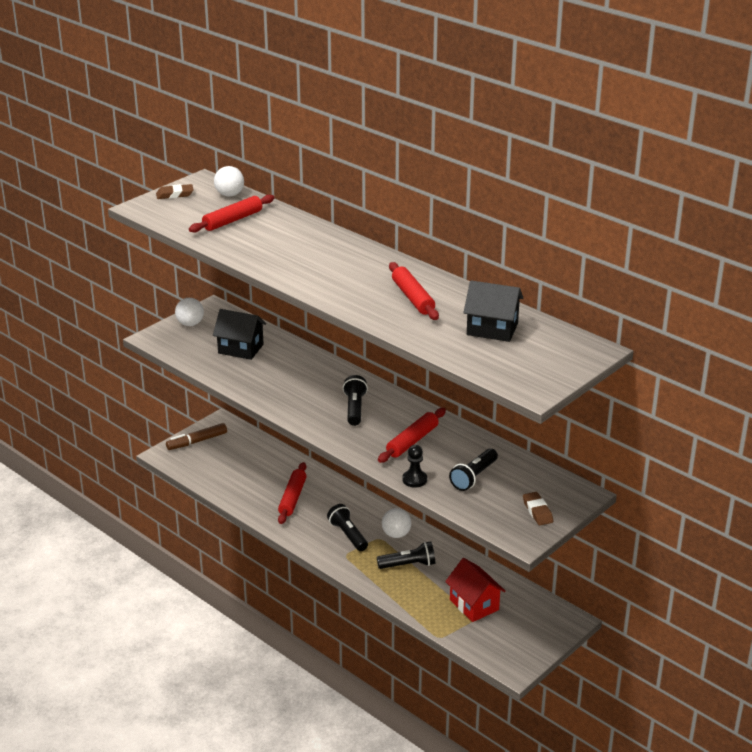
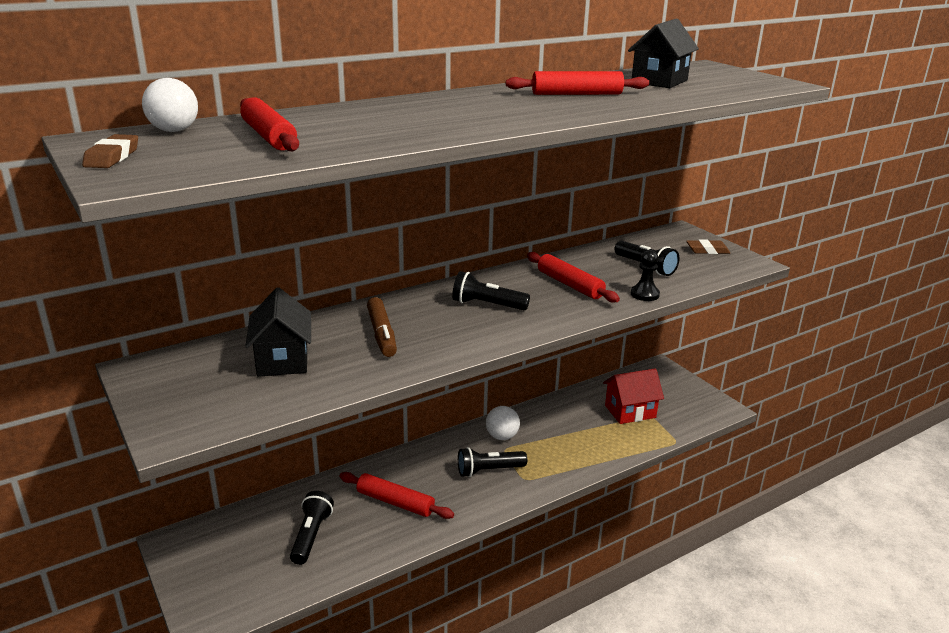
camera: 75 degrees left, 5 degrees down
(190, 324) = (164, 393): white ball -> none
(197, 441) = (201, 576): brown marker -> brown marker (381, 334)
(240, 349) = (282, 360): black house -> black house turned 45 degrees counterclockwise
(408, 565) = (556, 438): black flashlight -> black flashlight (311, 535)

